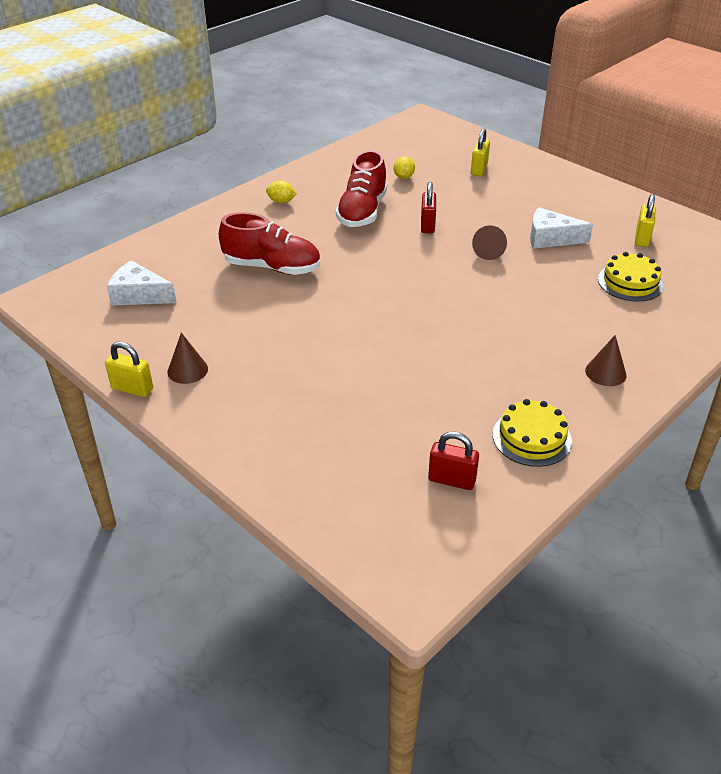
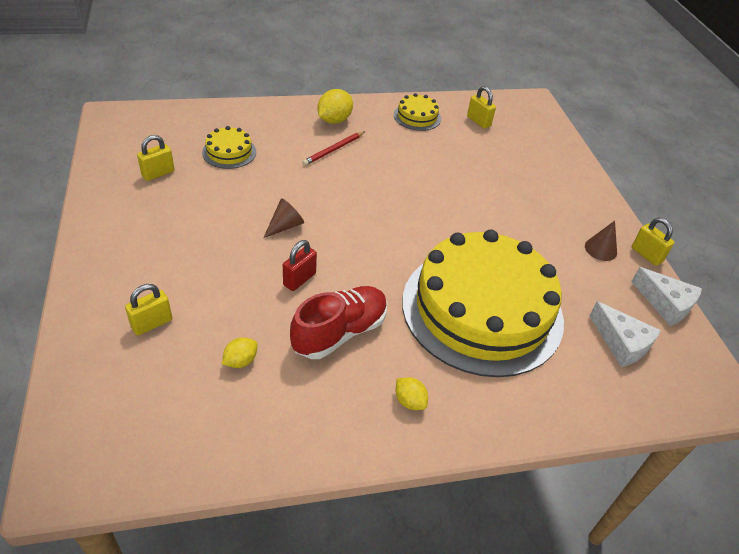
camera: 150 degrees left, 5 degrees up
(272, 267) = (482, 309): red shoe -> yellow cake
(451, 480) = (478, 121): red padlock -> yellow padlock
(550, 238) = (221, 210): white cheese -> white cheese (665, 304)
(552, 336) = (333, 150): none -> red pencil
(605, 372) = (334, 120): brown cone -> yellow lemon

